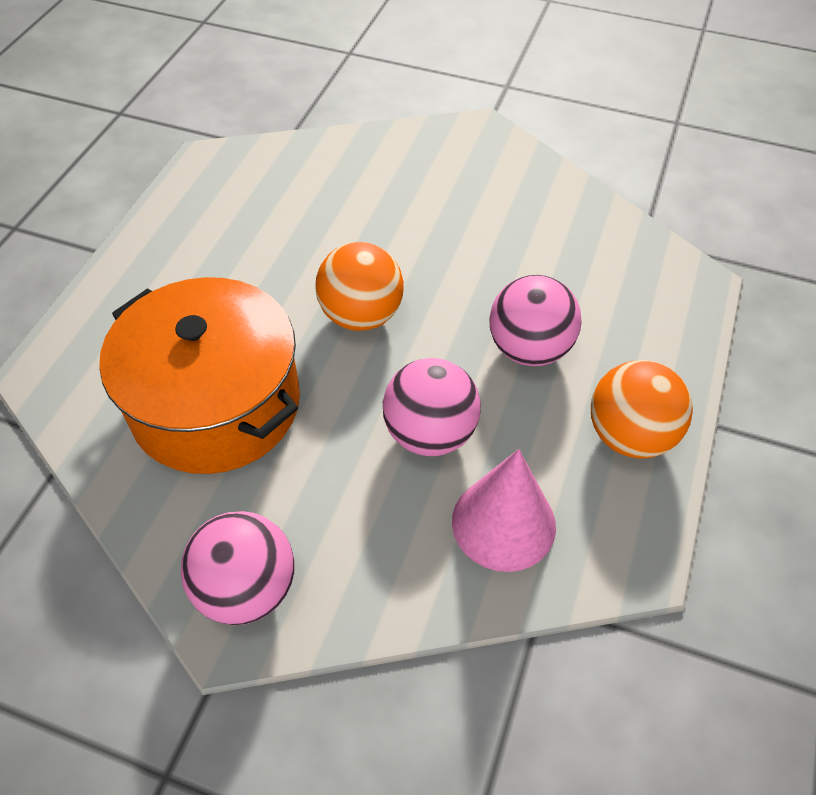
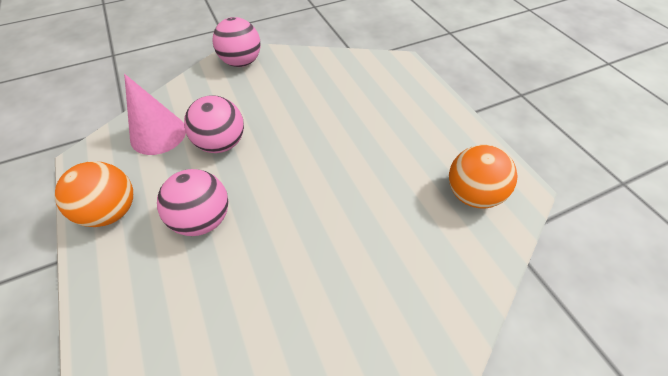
camera: 135 degrees right, 0 degrees up
(216, 404) = (325, 95): orange pot -> none
(361, 315) = (313, 170): orange ball -> orange ball (472, 194)

